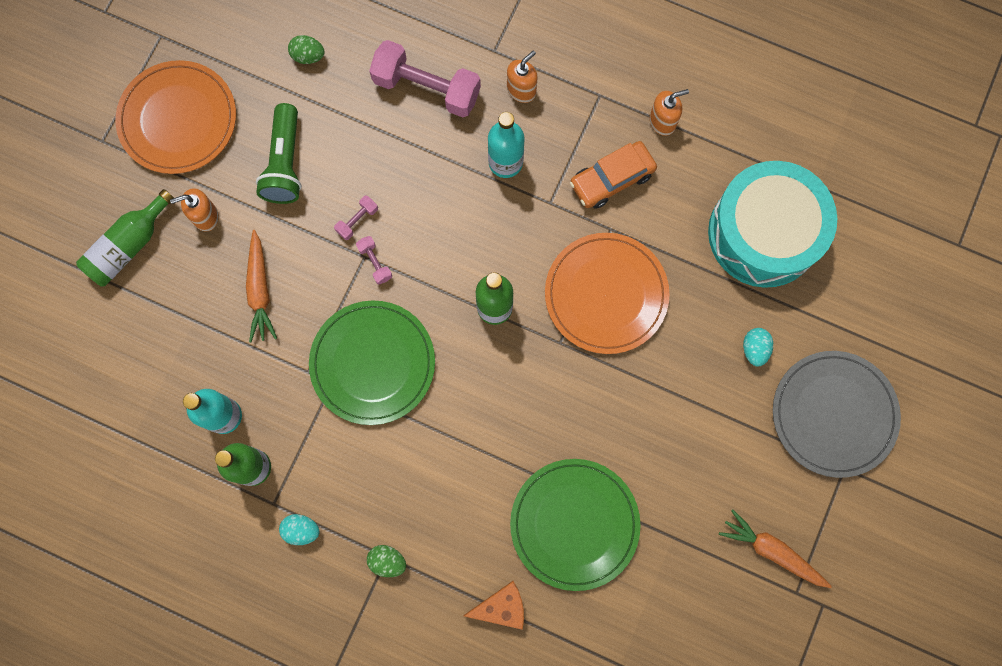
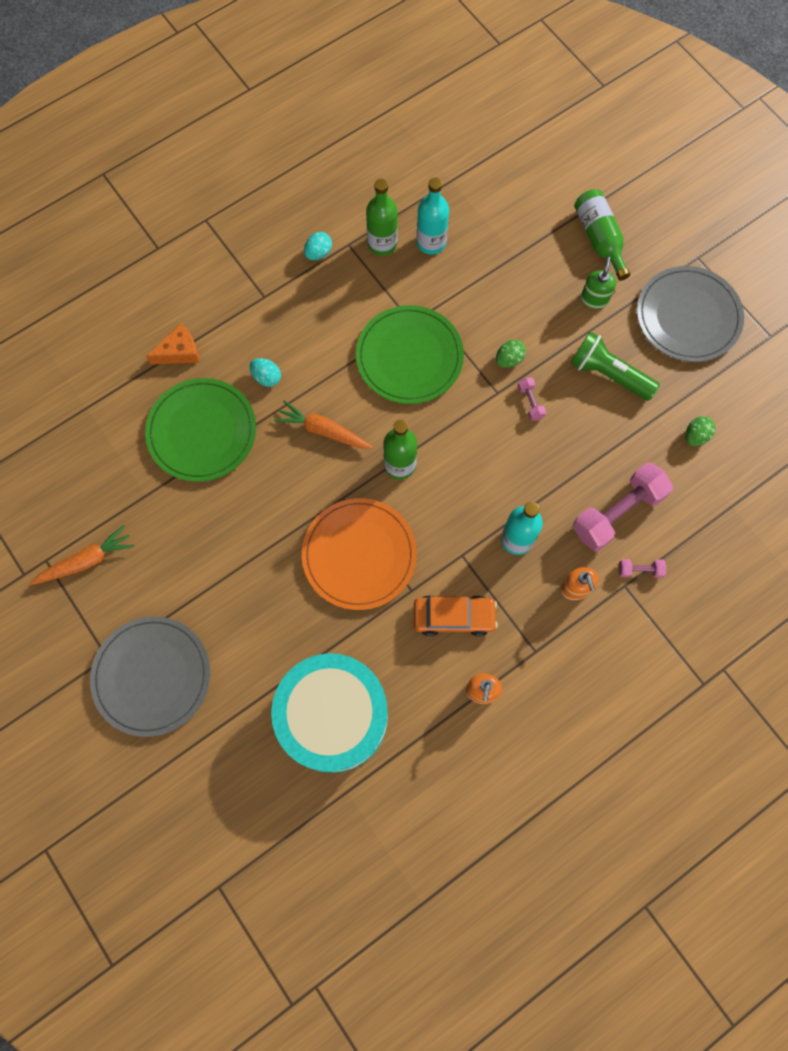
camera: 120 degrees right, 5 degrees down
(178, 119) = (688, 316): orange plate -> grey plate
(205, 216) = (594, 299): orange soap dispenser -> green soap dispenser
(260, 290) = (512, 308): orange carrot -> orange carrot (323, 430)
(375, 262) = (488, 398): pink dumbbell -> pink dumbbell (639, 570)
(387, 561) = (260, 296): green egg -> green egg (509, 359)
(501, 607) = (179, 352): orange cheese -> orange cheese turned 135 degrees counterclockwise
(612, 179) = (454, 617): orange car -> orange car turned 90 degrees clockwise
(754, 349) = (243, 645): turquoise egg -> turquoise egg (267, 377)

